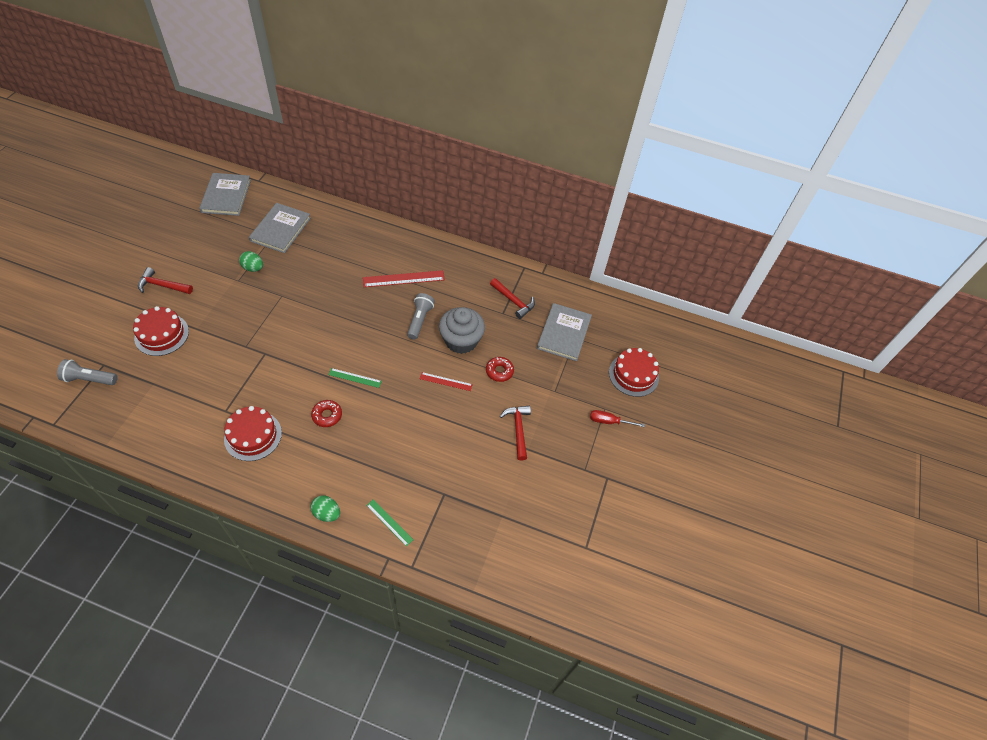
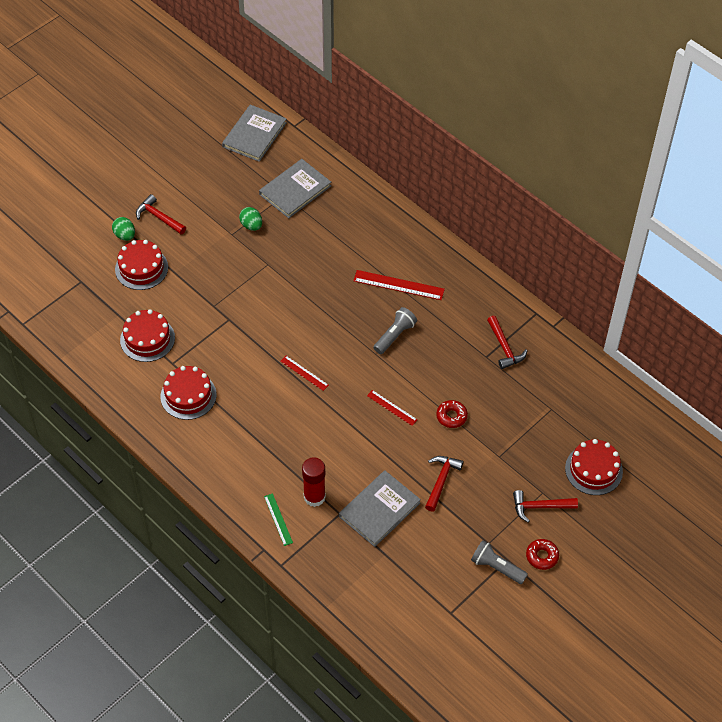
camera: 30 degrees right, 0 degrees up
(89, 379) = (65, 291): grey flashlight -> grey flashlight (496, 567)
(191, 396) = (147, 339): none -> red cake
(327, 415) = (263, 400): red donut -> red donut (542, 556)
(327, 513) = (226, 490): green egg -> green egg (125, 235)
(355, 378) = (304, 373): green ruler -> red ruler
(414, 487) = (314, 497): none -> red glue stick
(461, 340) = (427, 371): grey cupcake -> none
(564, 333) = (541, 400): grey book -> grey book (379, 509)
(609, 421) = (540, 507): red screwdriver -> red hammer

